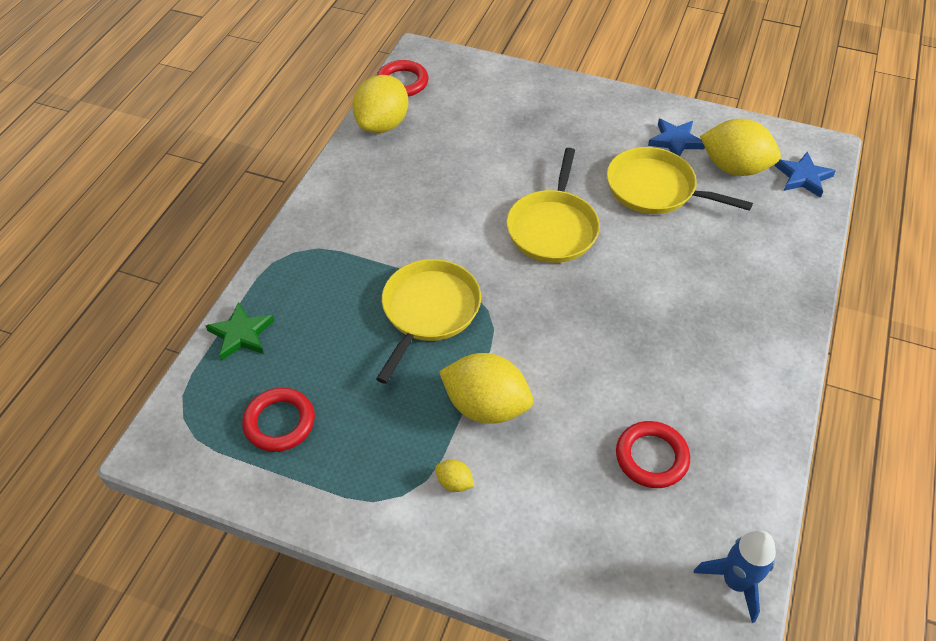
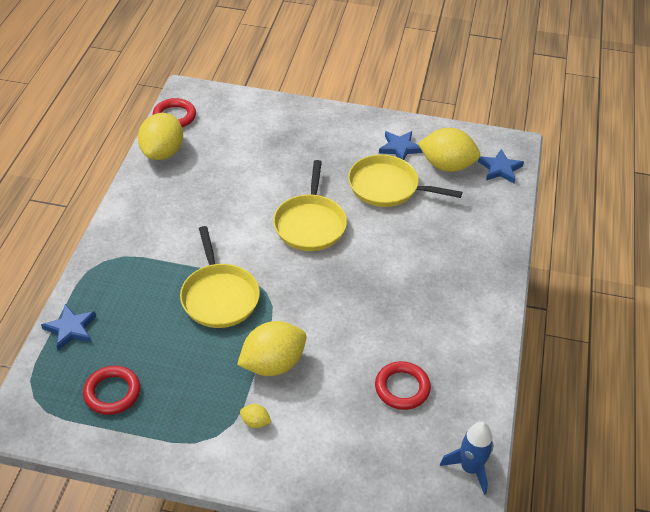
camera: 10 degrees left, 5 degrees down
(241, 334) = (70, 329): green star -> blue star
(429, 311) = (219, 297): yellow pan -> yellow pan turned 150 degrees clockwise
(486, 406) = (273, 364): yellow lemon -> yellow lemon turned 45 degrees counterclockwise

